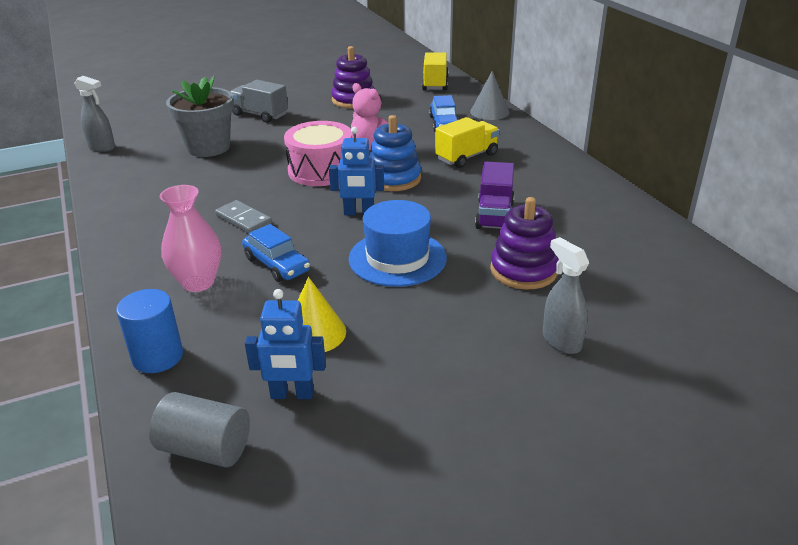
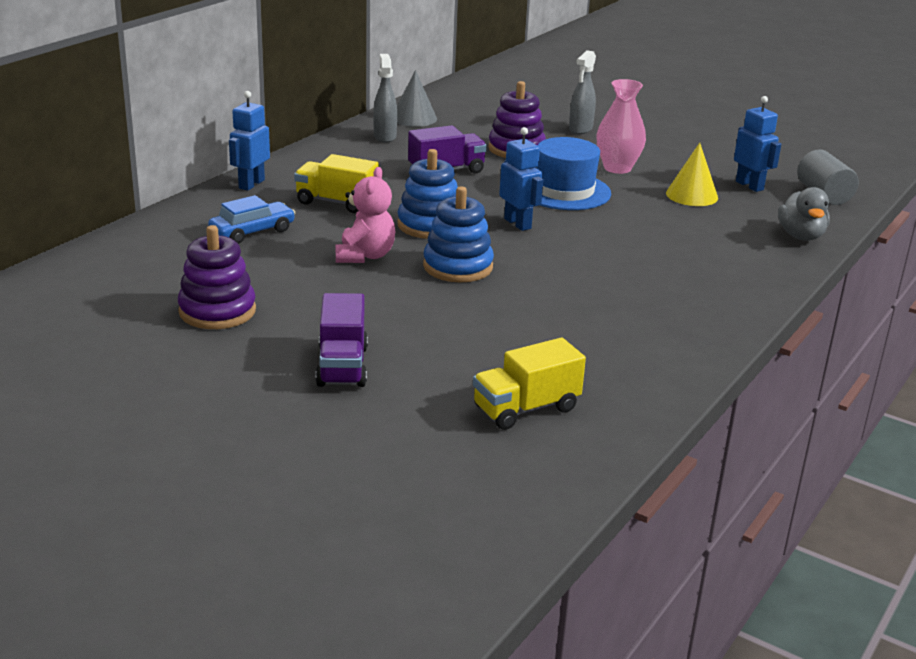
camera: 125 degrees left, 5 degrees down
(102, 147) = (591, 452): grey spray bottle -> grey spray bottle (385, 136)
(158, 357) = (801, 236): blue cylinder -> grey duck
(198, 282) = (715, 255): pink vase -> pink vase (617, 168)
(208, 147) = (488, 361): grey flower pot -> none
(243, 219) = (605, 272): grey domino -> none
(260, 115) = (342, 366): grey truck -> purple truck
(277, 264) = (644, 232): blue car -> none
(321, 170) = (458, 267): pink drum -> blue stacking toy
(435, 84) = (98, 269): yellow truck -> yellow truck (526, 408)
(489, 112) = (187, 214): grey cone -> grey cone (414, 118)
(526, 137) = (251, 184): none -> blue robot

